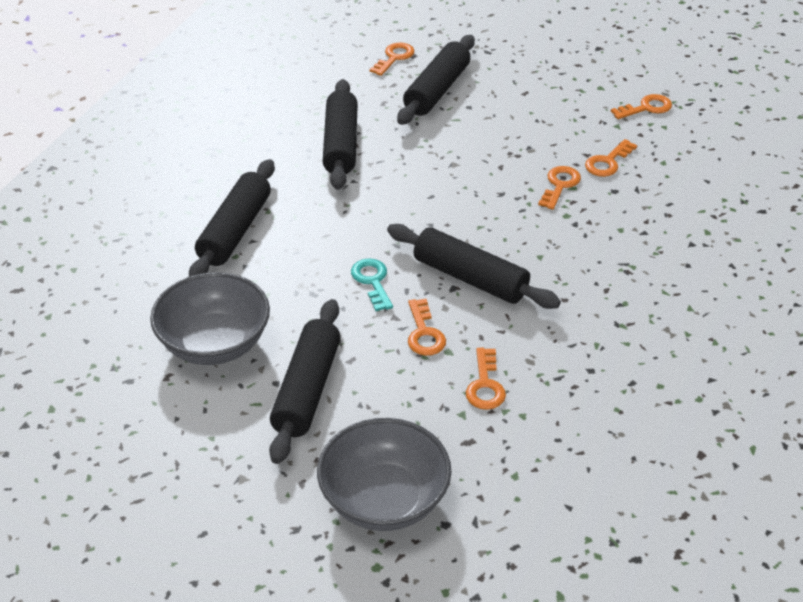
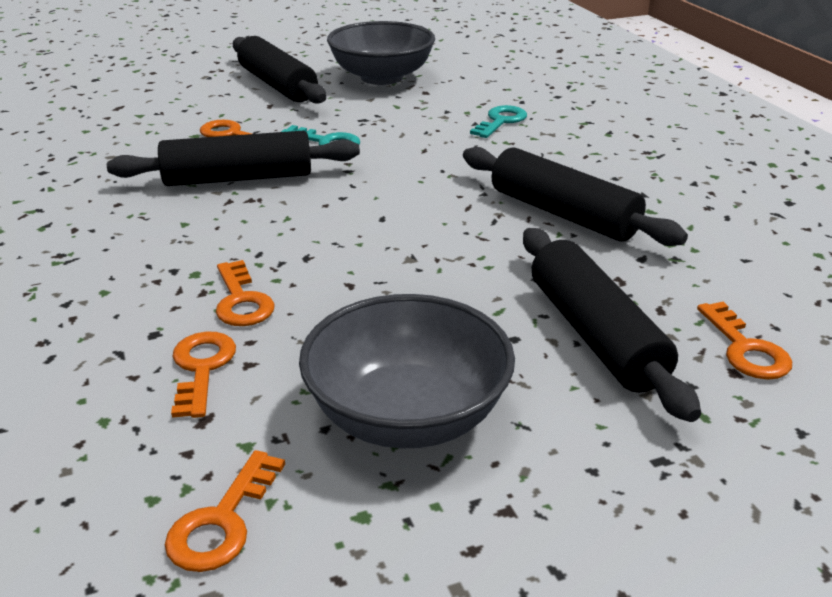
camera: 135 degrees right, 10 degrees down
(235, 231) = (501, 121): black rolling pin -> turquoise key
(384, 500) = (150, 72): grey bowl -> grey bowl (407, 415)
(485, 385) = (137, 131): orange key -> none

